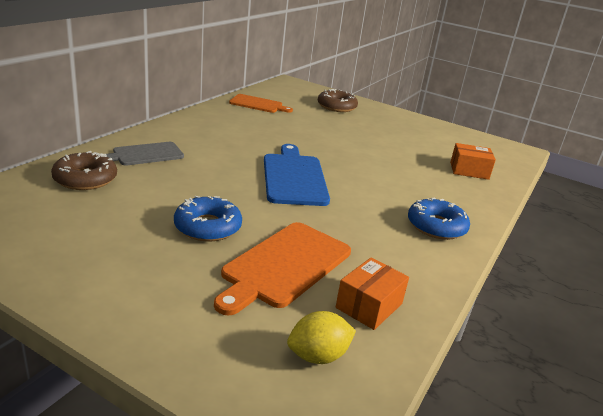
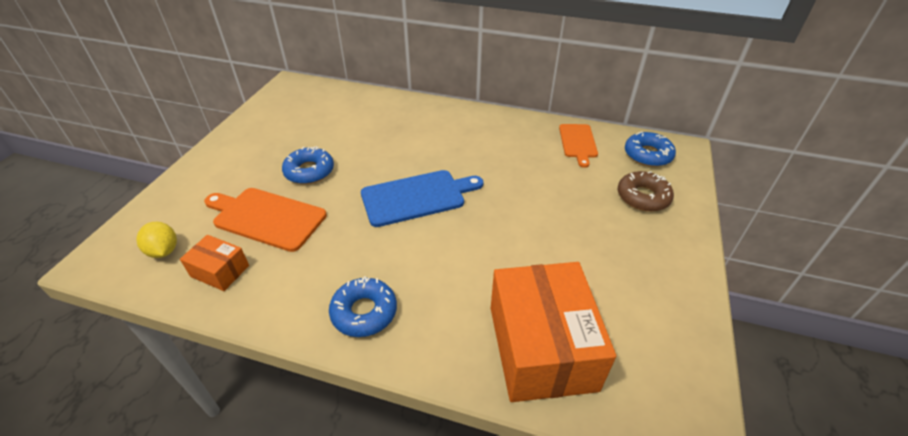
camera: 80 degrees right, 15 degrees up
(85, 179) = (354, 108): brown donut -> none
(145, 154) = (408, 117): grey cutting board -> none
(290, 92) = (647, 155): none -> blue donut
(469, 170) = (541, 347): orange box -> orange box, size x2.10

